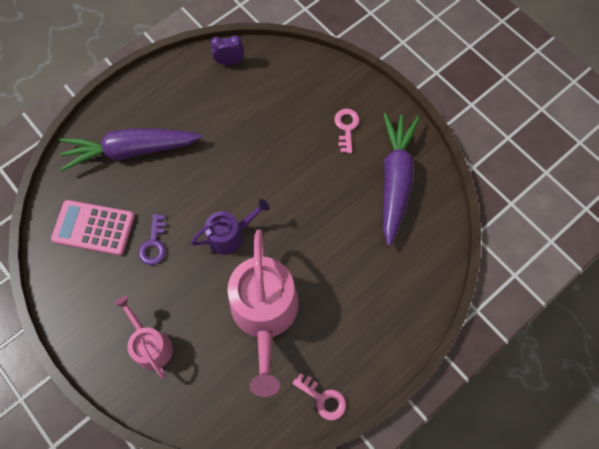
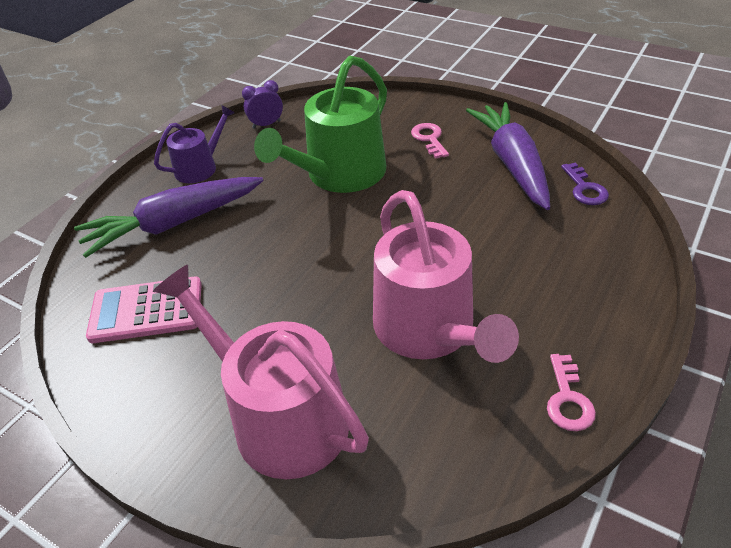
camera: 15 degrees left, 25 degrees down
(150, 345) = (280, 417): pink watering can -> pink watering can, size x1.84
(154, 244) = (240, 302): purple key -> purple key (585, 188)
(230, 235) = (340, 265): purple watering can -> purple watering can (200, 167)
(264, 142) = (340, 174): none -> green watering can
(323, 398) = (568, 399): pink key -> pink key turned 75 degrees clockwise

